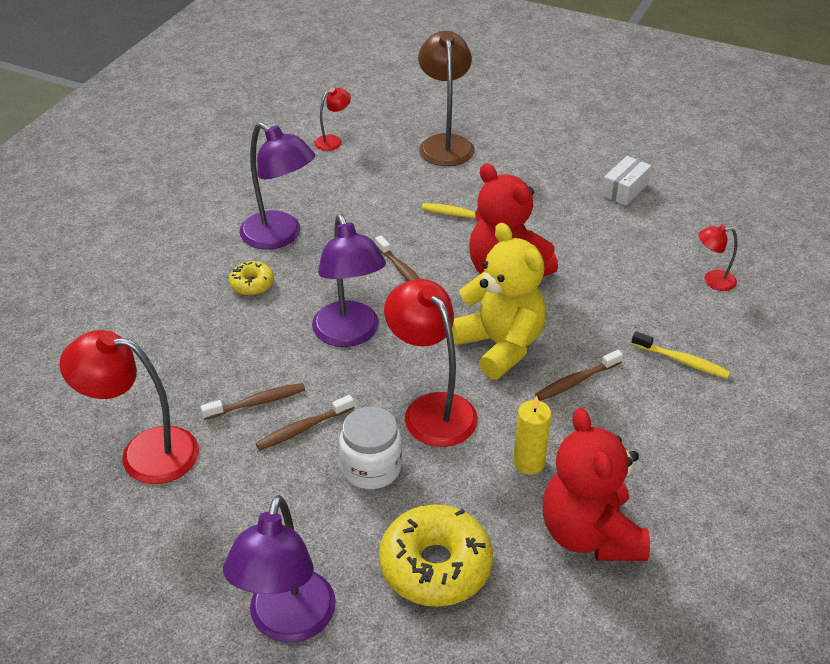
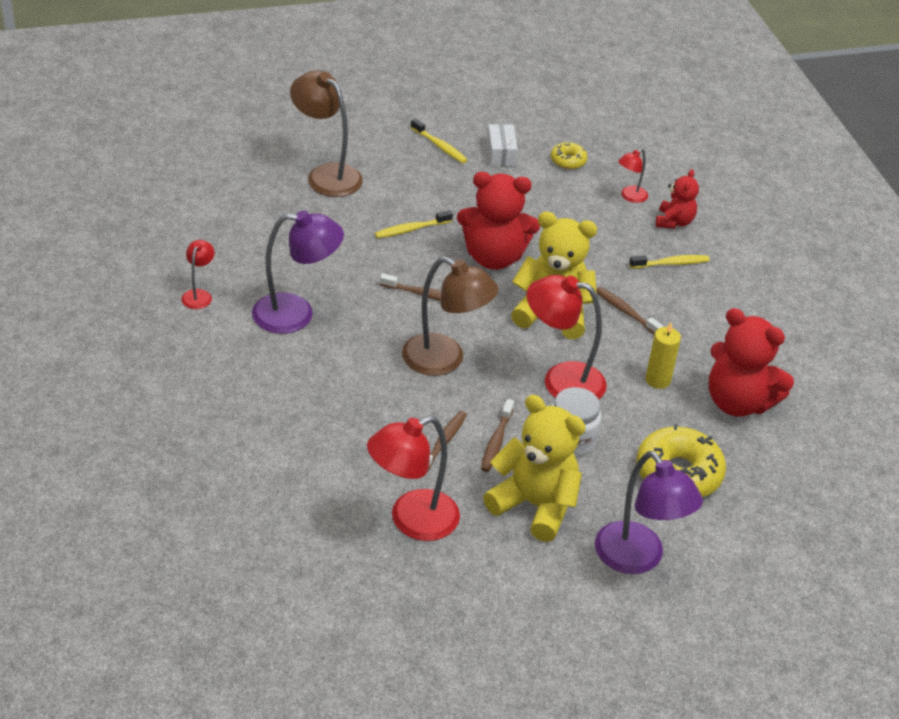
camera: 45 degrees left, 0 degrees up
(252, 284) = (324, 362): yellow donut -> yellow donut (568, 161)
(261, 507) = (535, 505): none -> yellow teddy bear
(333, 141) = (232, 213): red lamp -> red lamp (199, 295)
(349, 334) = (444, 360): purple lamp -> brown lamp
(574, 161) = (440, 146): none -> yellow toothbrush
(576, 381) = (625, 312): brown toothbrush -> brown toothbrush turned 120 degrees clockwise
(734, 324) = (674, 222): none -> red teddy bear

